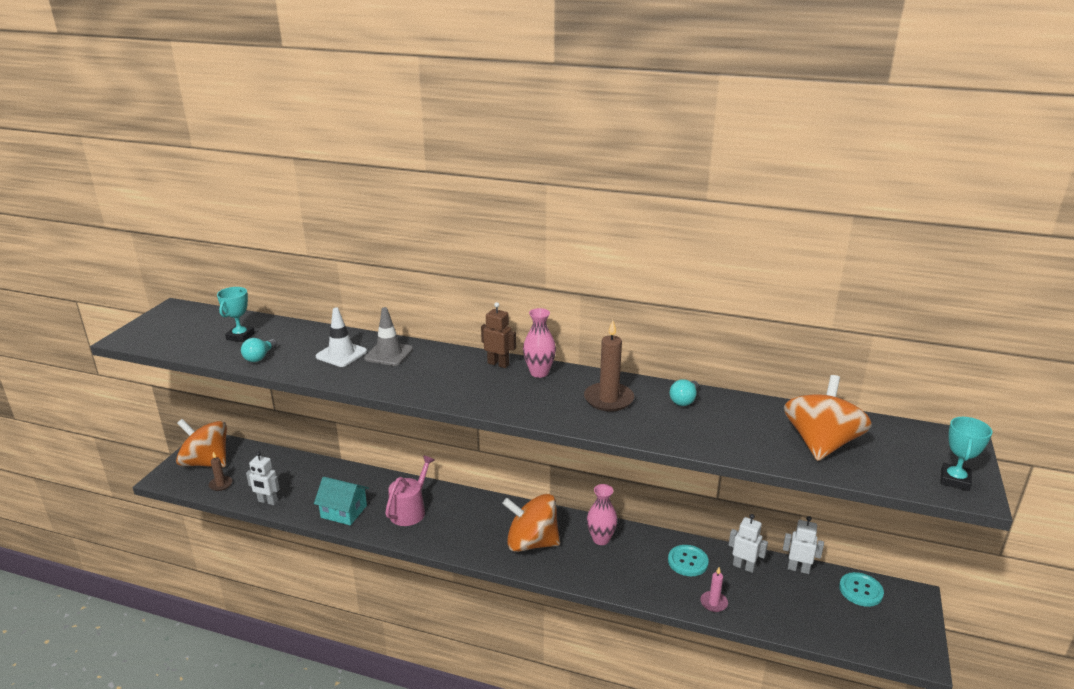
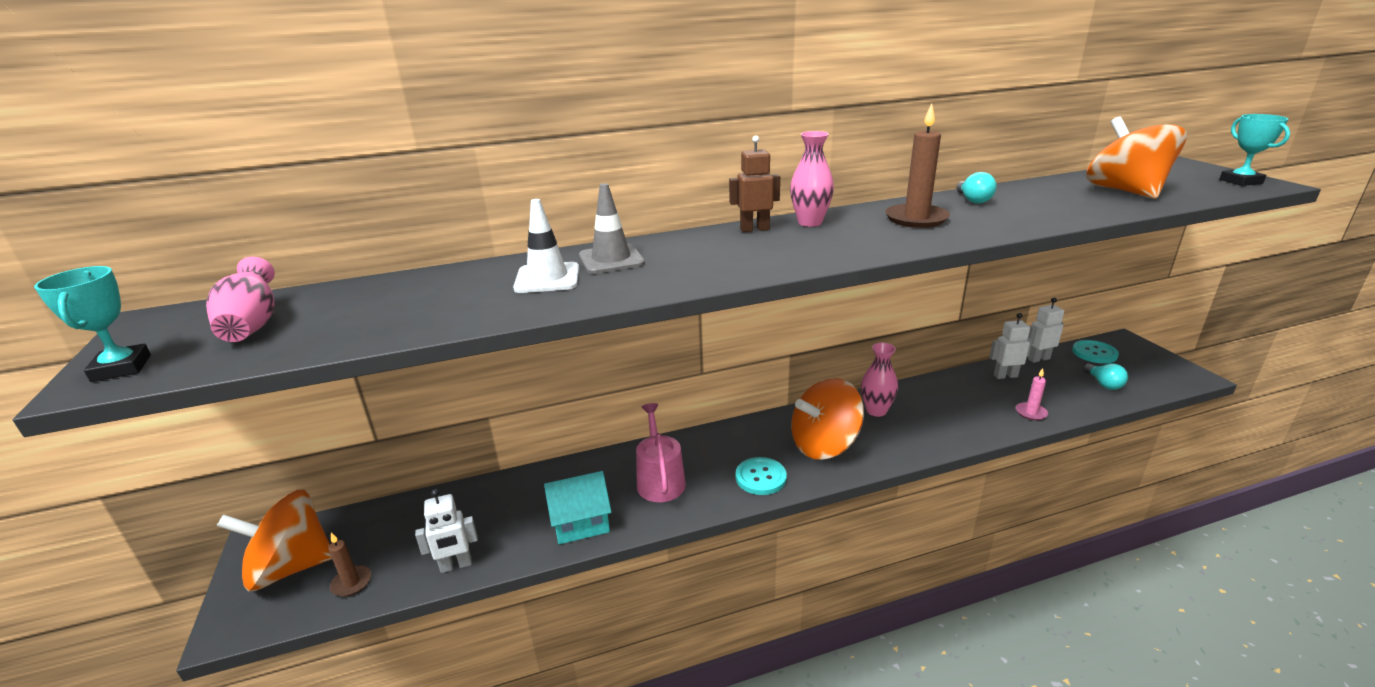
camera: 35 degrees left, 0 degrees up
(201, 329) = (253, 325): none -> pink vase
(240, 336) = (346, 310): turquoise trophy -> turquoise trophy (121, 368)
(259, 357) = (424, 319): turquoise light bulb -> turquoise light bulb (1103, 384)
(687, 561) = (965, 393): turquoise button -> turquoise button (760, 477)

